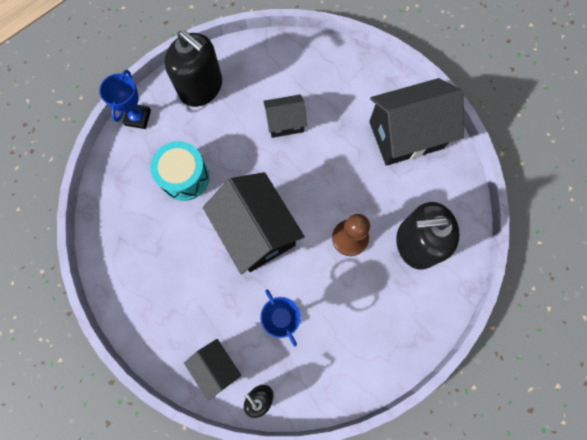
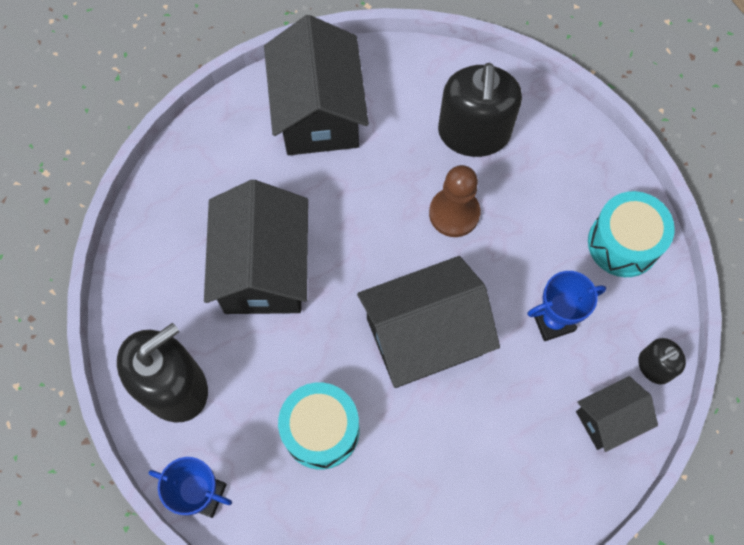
camera: 80 degrees left, 5 degrees down
(285, 123) = (264, 269): black house -> black house, size x1.86
(352, 365) = (623, 243): none -> turquoise drum

